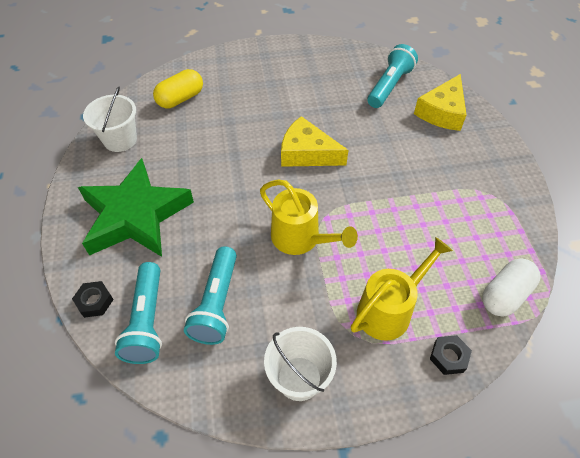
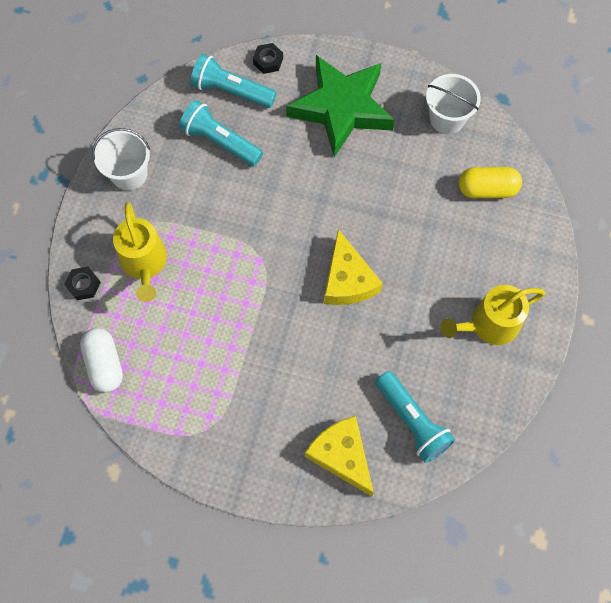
camera: 115 degrees right, 15 degrees up
(180, 99) = (487, 189): yellow capsule -> yellow capsule turned 75 degrees counterclockwise
(301, 239) = (248, 228): yellow watering can -> yellow watering can (488, 325)
(307, 153) = (347, 280): yellow cheese -> yellow cheese turned 120 degrees clockwise

